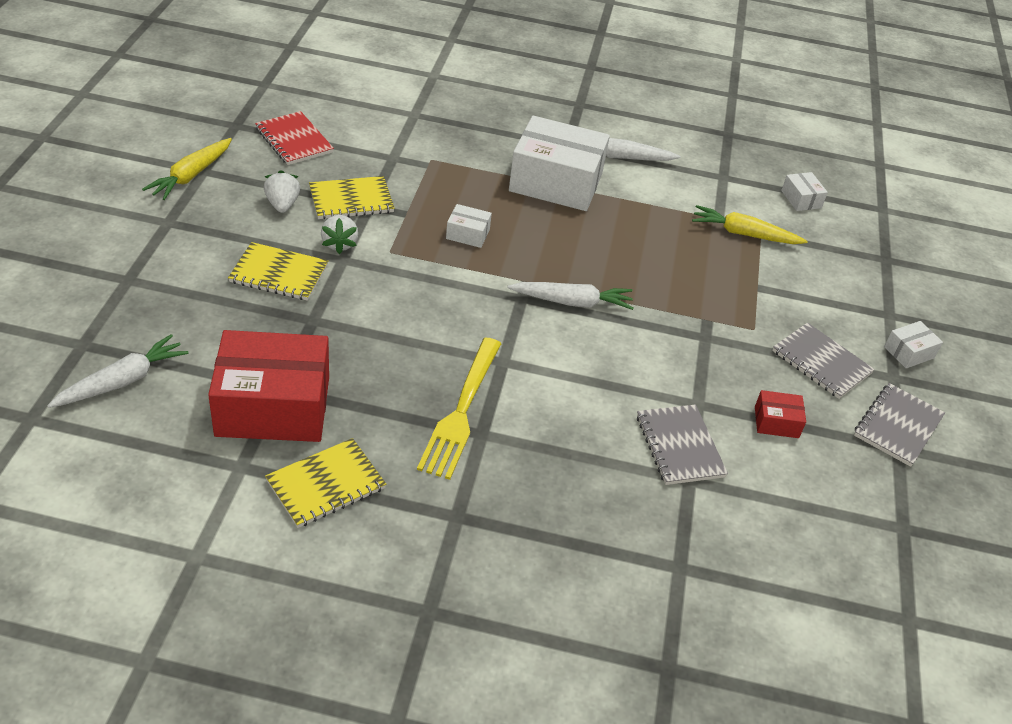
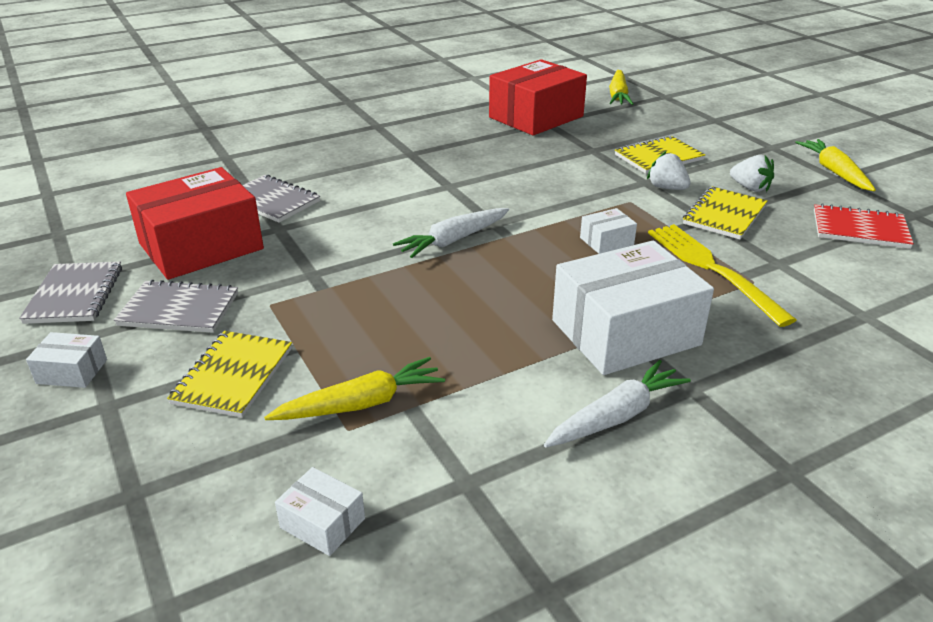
camera: 145 degrees right, 10 degrees down
(123, 381) = (618, 95): white carrot -> yellow carrot
(326, 485) = (458, 109): yellow notebook -> yellow notebook (233, 376)
(461, 412) = (436, 155): yellow fork -> yellow fork (711, 269)
(776, 422) = (201, 246): red box -> red box, size x2.33
(909, 352) = (72, 371): white box -> white box turned 75 degrees clockwise

